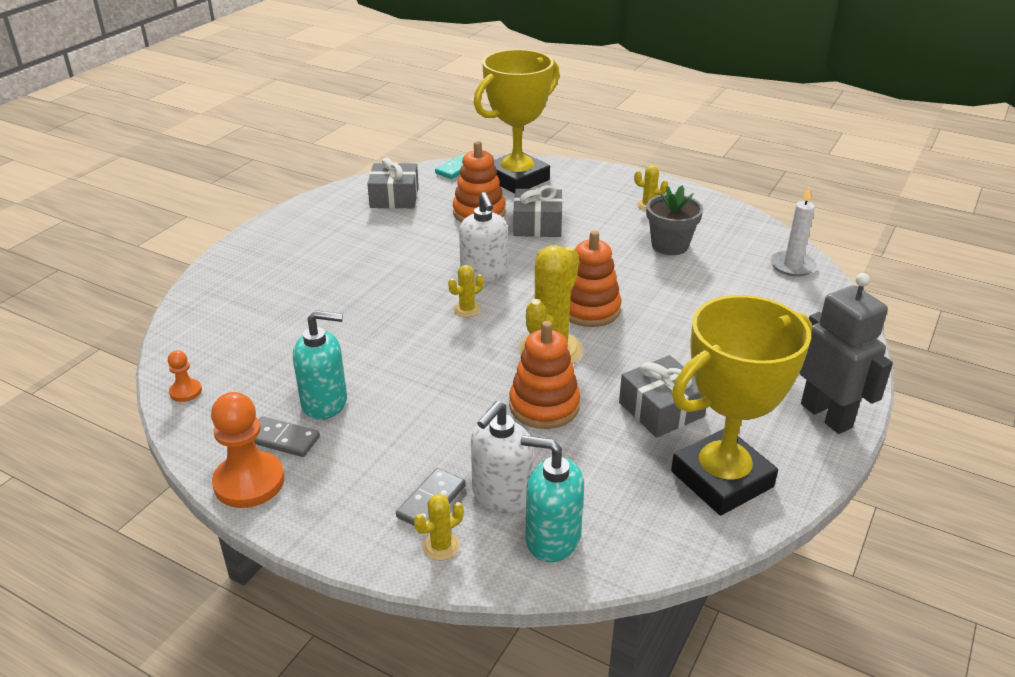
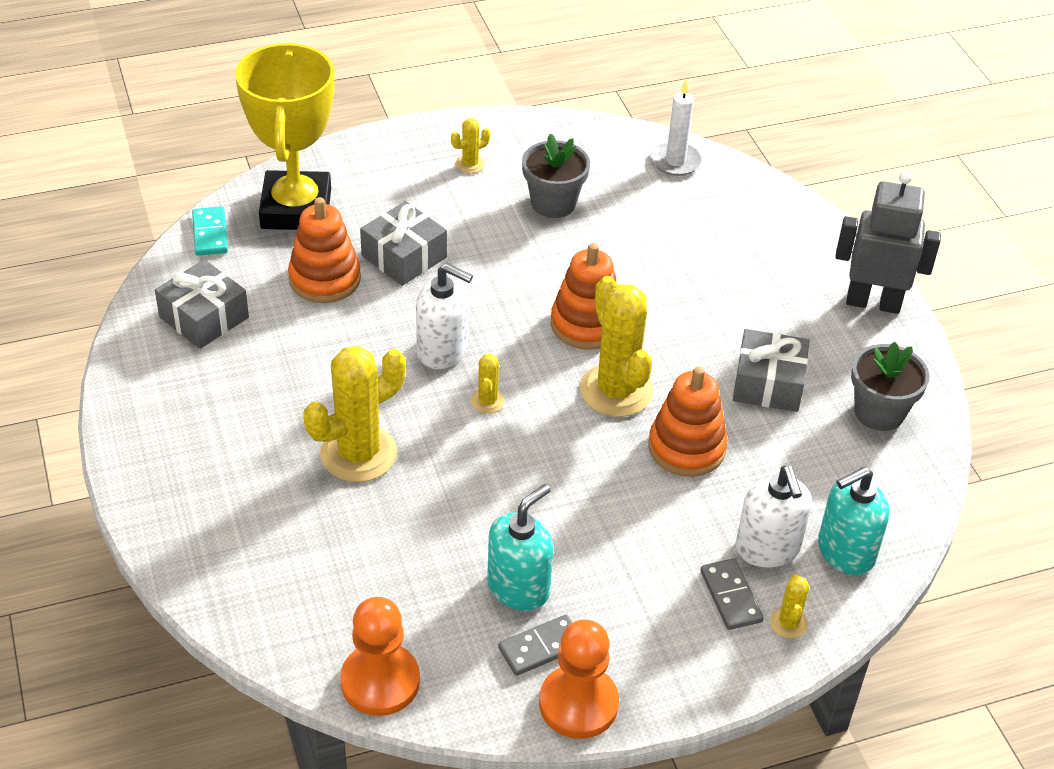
camera: 50 degrees left, 10 degrees up
(186, 391) = (380, 681): orange pawn -> orange pawn, size x1.99
(360, 291) = (358, 454): none -> yellow cactus
(721, 479) = (879, 412): yellow trophy -> grey flower pot

